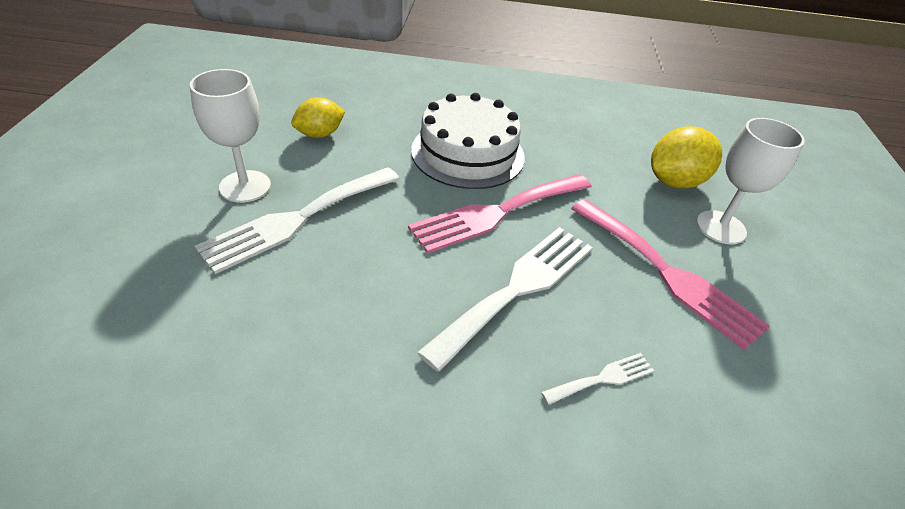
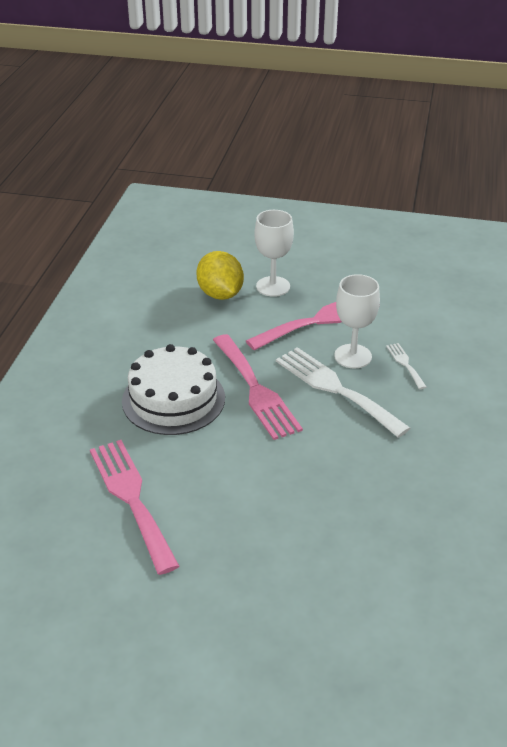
camera: 80 degrees left, 5 degrees down
(245, 186) = (215, 545): white goblet -> white goblet (353, 356)
(297, 219) = (263, 506): white fork -> none
(320, 134) = (131, 498): yellow lemon -> pink fork

